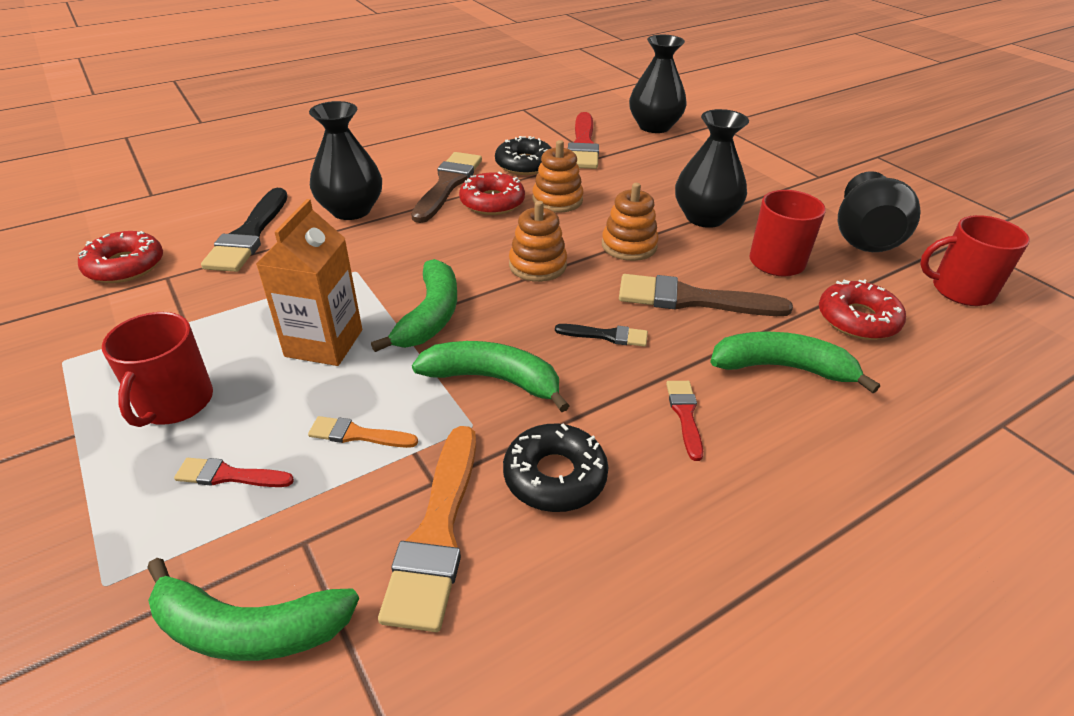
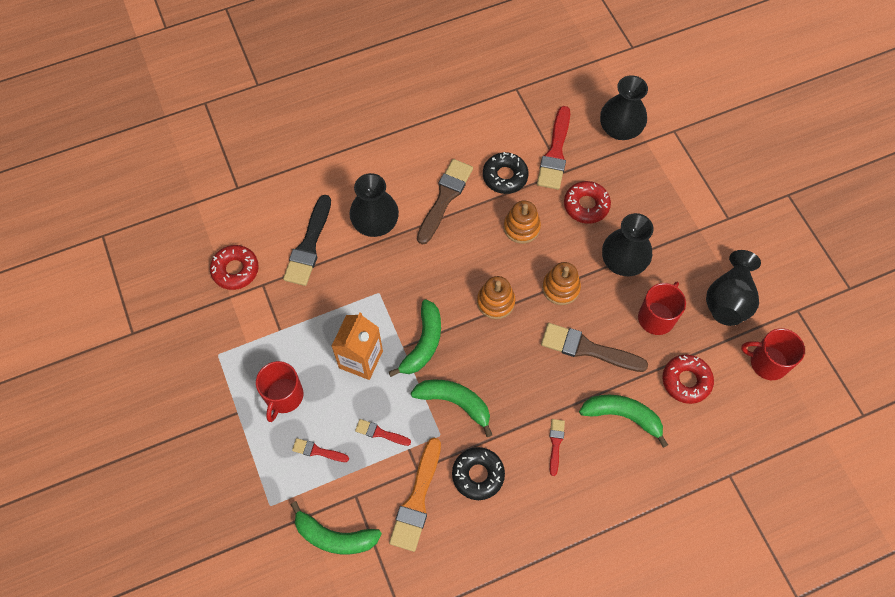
camera: 10 degrees right, 25 degrees up
(357, 435) = (380, 433): orange brush -> red brush
(492, 202) = (474, 225): red donut -> red donut (586, 205)
(606, 335) = (526, 375): black brush -> none

